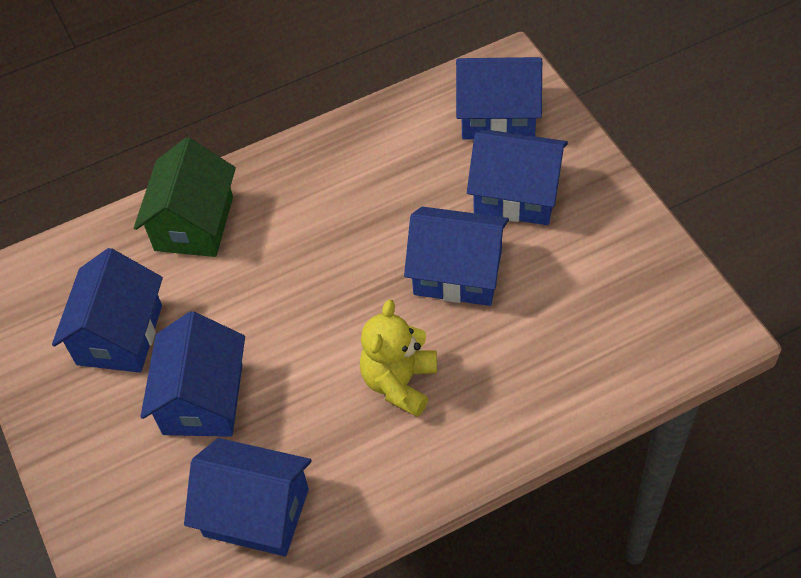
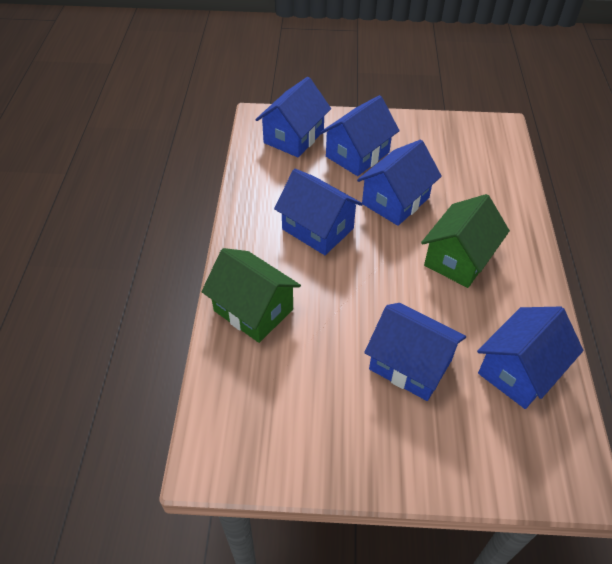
camera: 65 degrees left, 5 degrees down
(119, 335) = (320, 394): blue house -> blue house (317, 229)
(399, 382) = (459, 259): yellow teddy bear -> green house

